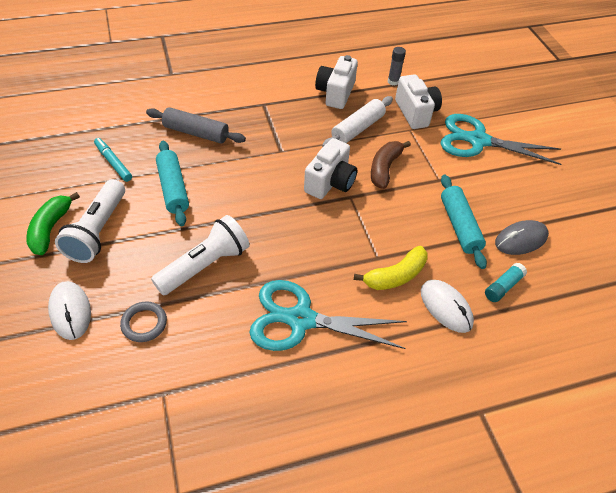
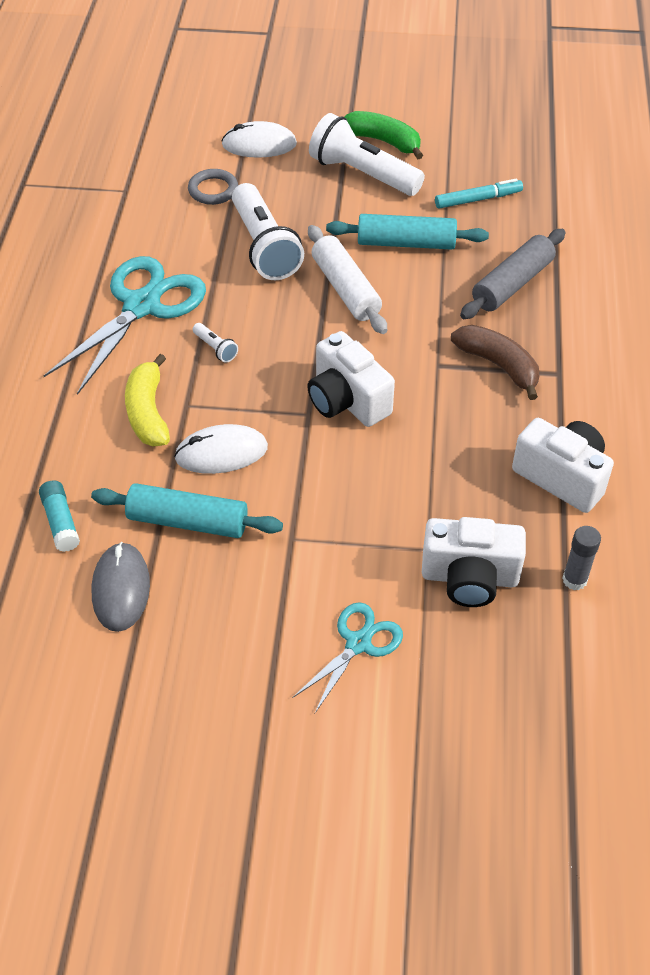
camera: 115 degrees right, 0 degrees up
(321, 259) = (215, 348): none -> white flashlight
(357, 129) = (455, 475): white rolling pin -> white rolling pin (345, 289)
(384, 168) = (347, 476): brown banana -> brown banana (498, 365)
(446, 307) = (72, 444): white mouse -> white mouse (221, 453)
(478, 141) = (358, 643): turquoise scissors -> turquoise scissors, size x0.55

